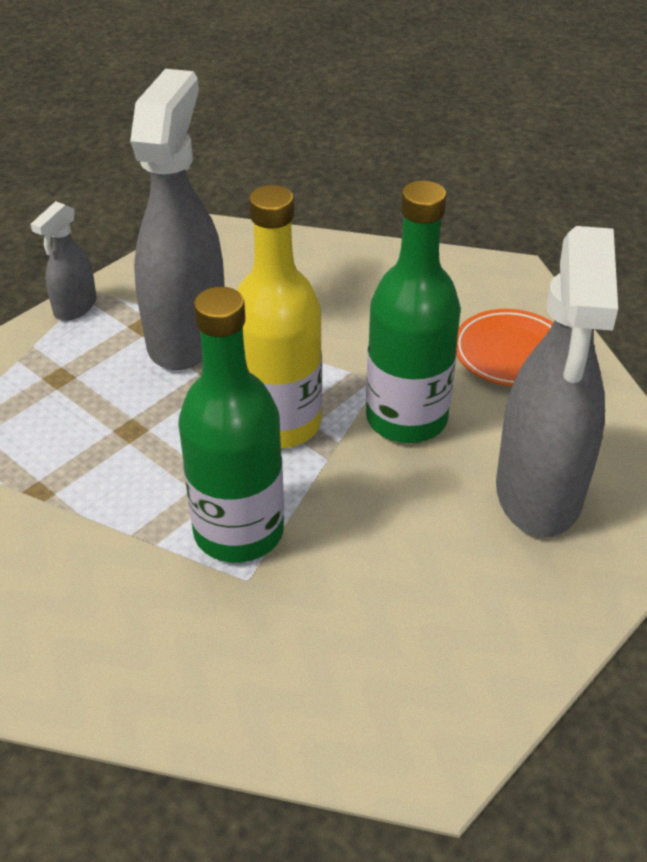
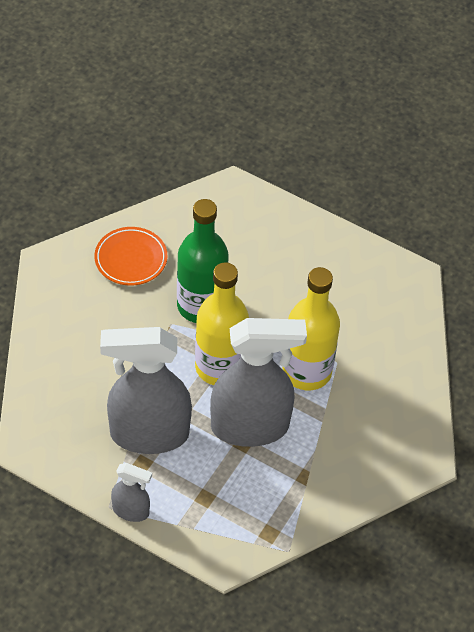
camera: 105 degrees left, 10 degrees up
(238, 531) = (307, 371): green bottle -> yellow bottle
(538, 492) = (243, 243): grey spray bottle -> grey spray bottle (250, 427)

